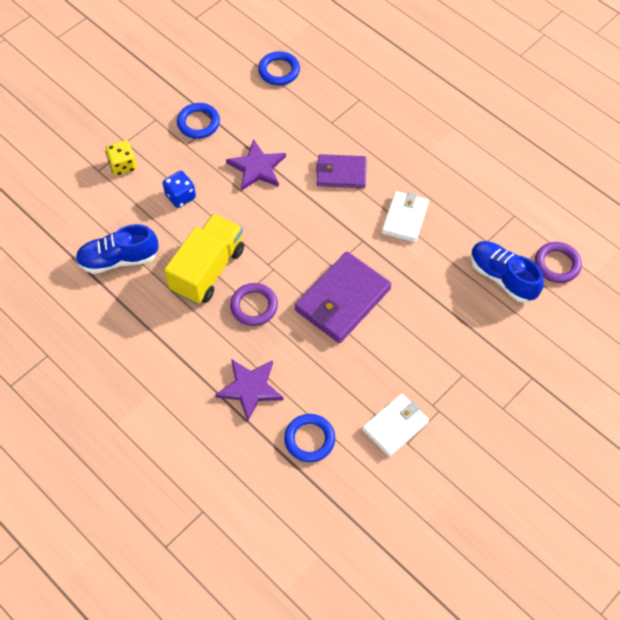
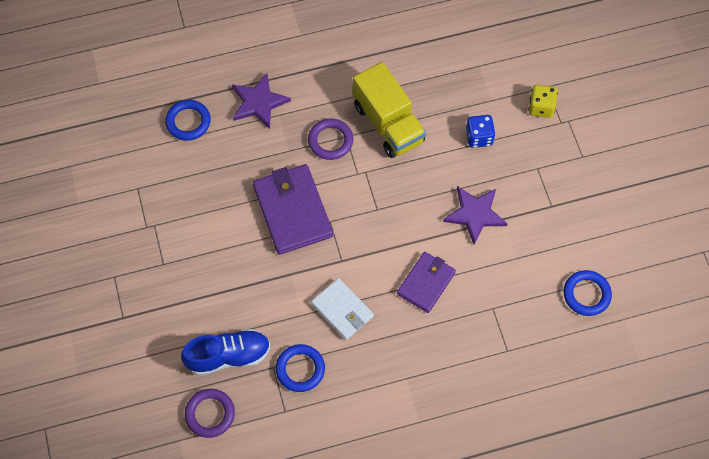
camera: 120 degrees right, 5 degrees up
(119, 259) = (440, 63): blue shoe -> none
(198, 123) = (557, 190): blue ring -> blue ring (300, 369)
(395, 426) = (156, 187): white wallet -> none

